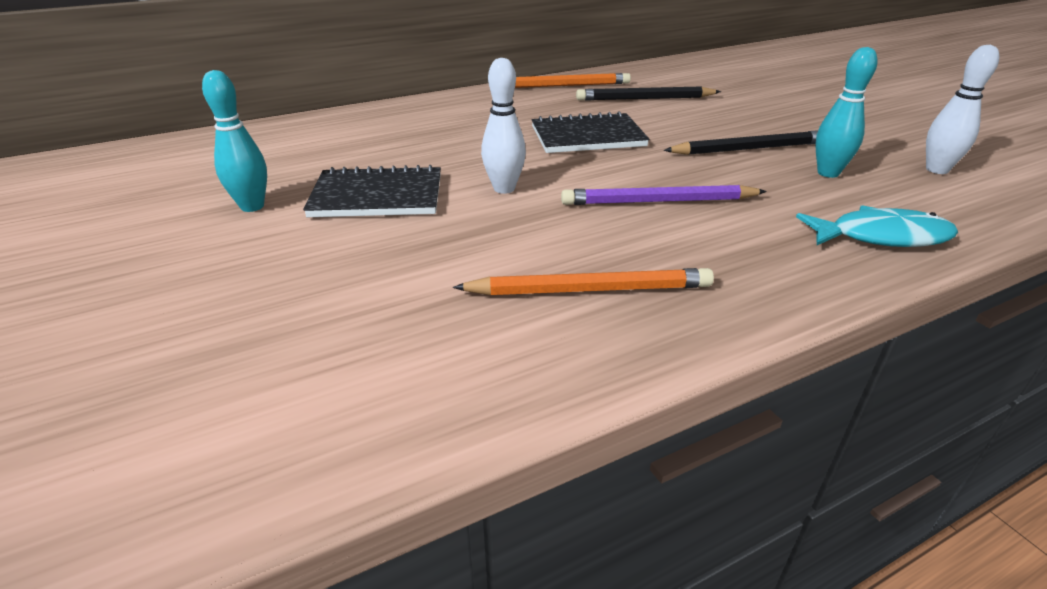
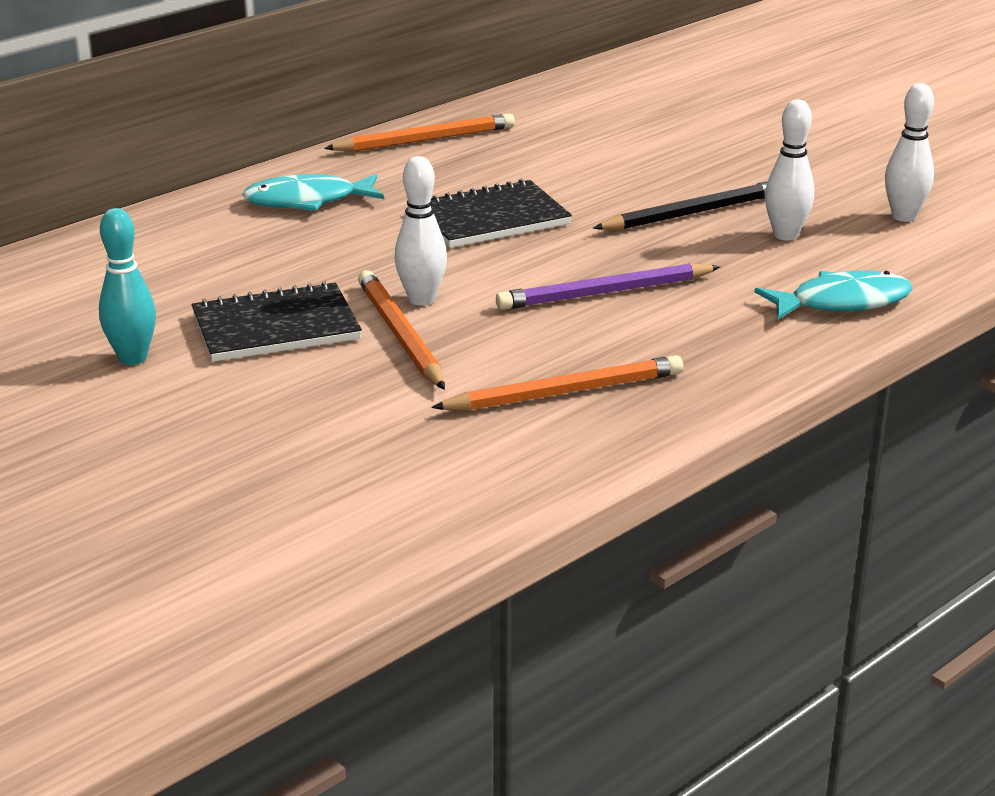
camera: 15 degrees left, 5 degrees down
(463, 113) = (307, 201): none -> turquoise fish
(470, 215) = (400, 335): none -> orange pencil
(645, 99) = (543, 151): black pencil -> none
(828, 173) = (785, 235): turquoise bowling pin -> white bowling pin

